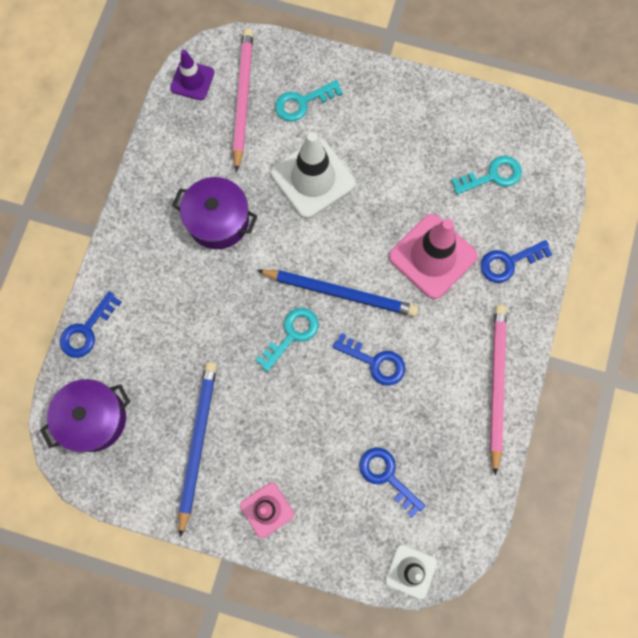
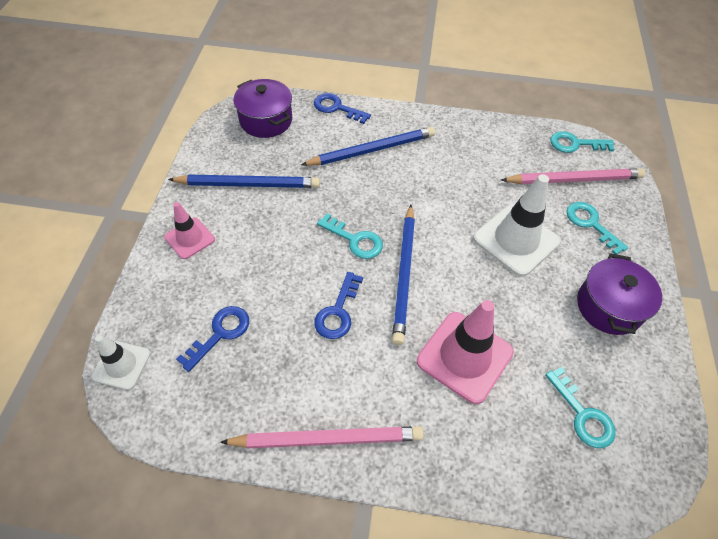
camera: 80 degrees right, 20 degrees down
(165, 298) = (372, 150): none -> blue pencil
(192, 80) = (575, 144): purple traffic cone -> turquoise key
(218, 221) = (450, 175): purple pot -> purple pot (609, 306)
(508, 262) = (479, 442): blue key -> none

